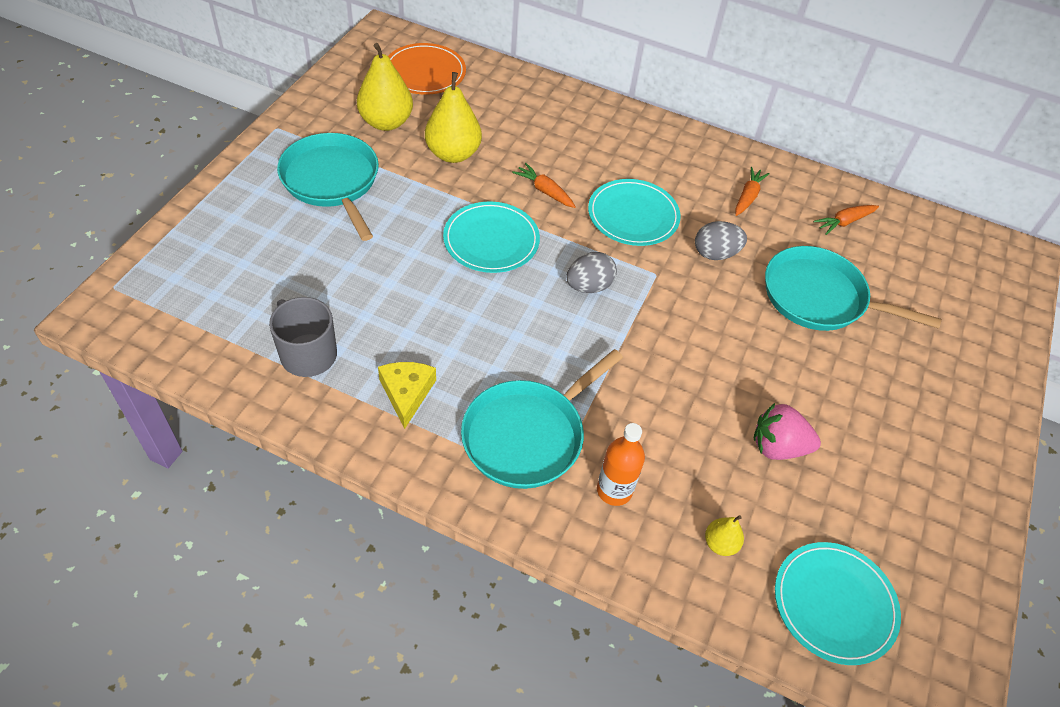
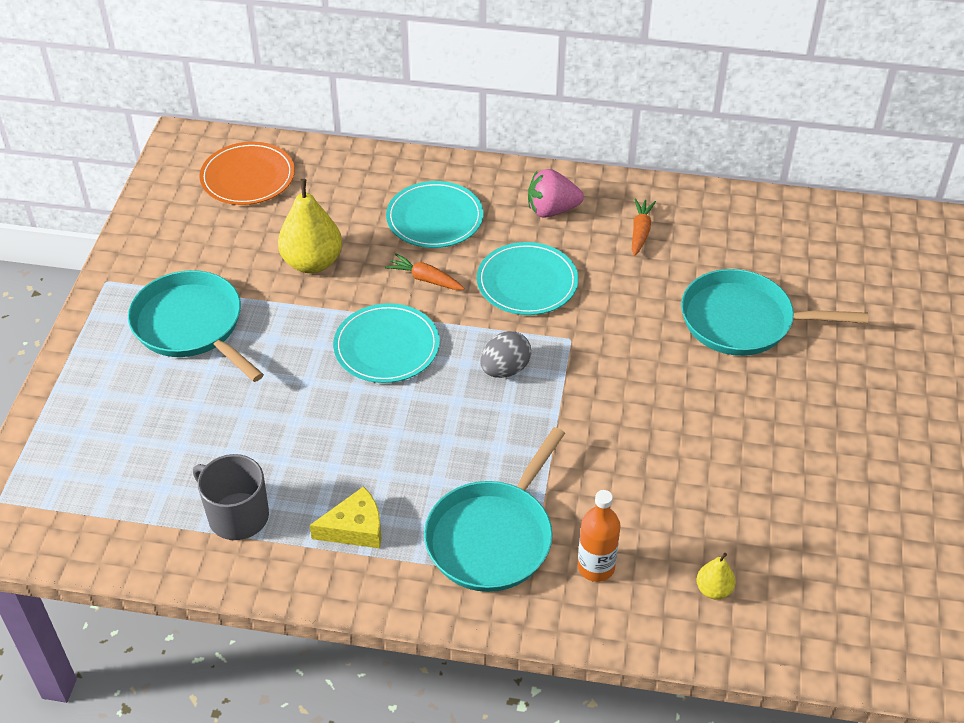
camera: 10 degrees left, 5 degrees down
(386, 122) = (226, 245): yellow pear -> none
(407, 393) = (355, 528): yellow cheese -> yellow cheese turned 90 degrees clockwise
(715, 253) = (624, 301): grey egg -> none
(778, 447) = (743, 482): pink strawberry -> pink strawberry (552, 210)
(834, 604) = (836, 615): turquoise plate -> turquoise plate (434, 218)
(844, 222) = (747, 234): orange carrot -> none

